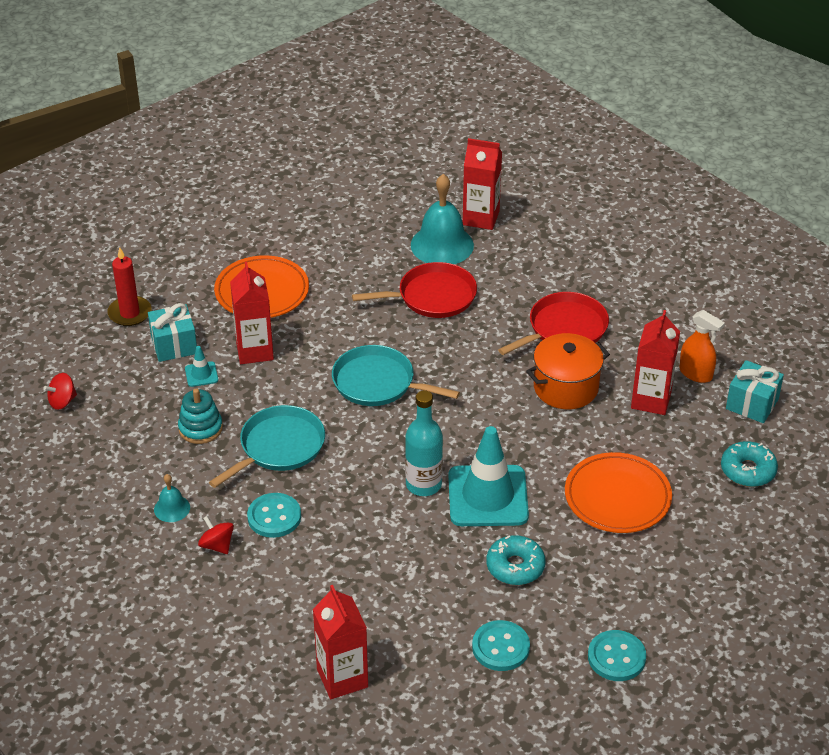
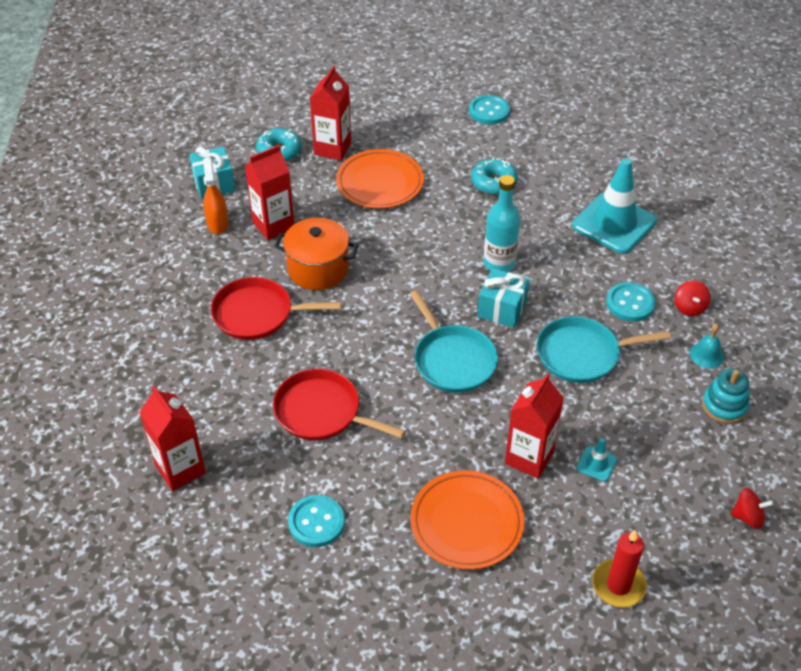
camera: 140 degrees left, 5 degrees up
(174, 345) = (599, 514): turquoise gift -> turquoise gift (502, 309)
(200, 428) = (635, 410): turquoise stacking toy -> turquoise stacking toy (724, 406)
(342, 678) = (665, 185): red carton -> red carton (332, 149)
(442, 245) = (250, 462): turquoise bell -> none
(488, 496) = (463, 231): turquoise traffic cone -> turquoise traffic cone (614, 223)
(500, 647) = (551, 149): turquoise button -> turquoise button (316, 522)

